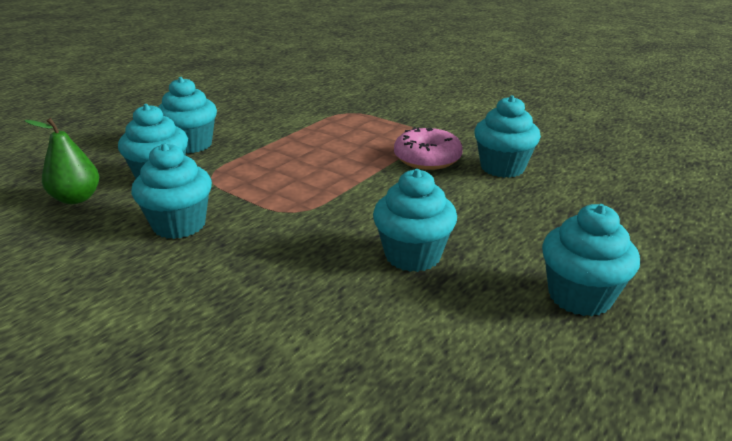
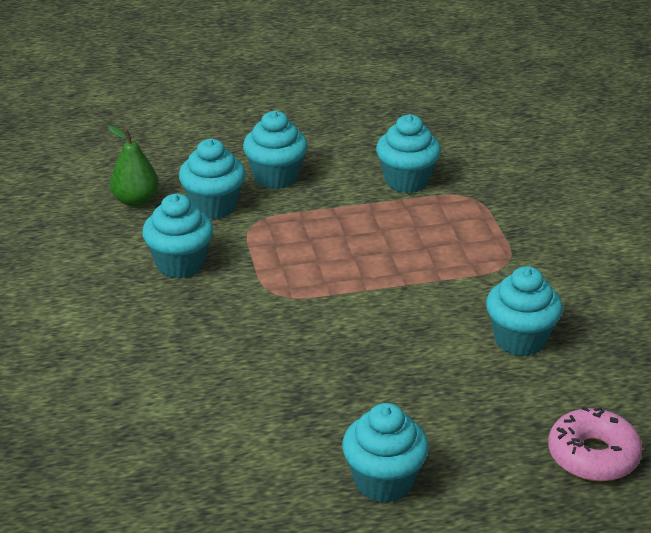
camera: 40 degrees right, 5 degrees up
(412, 255) = (311, 381): turquoise cupcake -> turquoise cupcake (407, 181)
(427, 158) = (463, 294): pink donut -> pink donut (593, 455)

